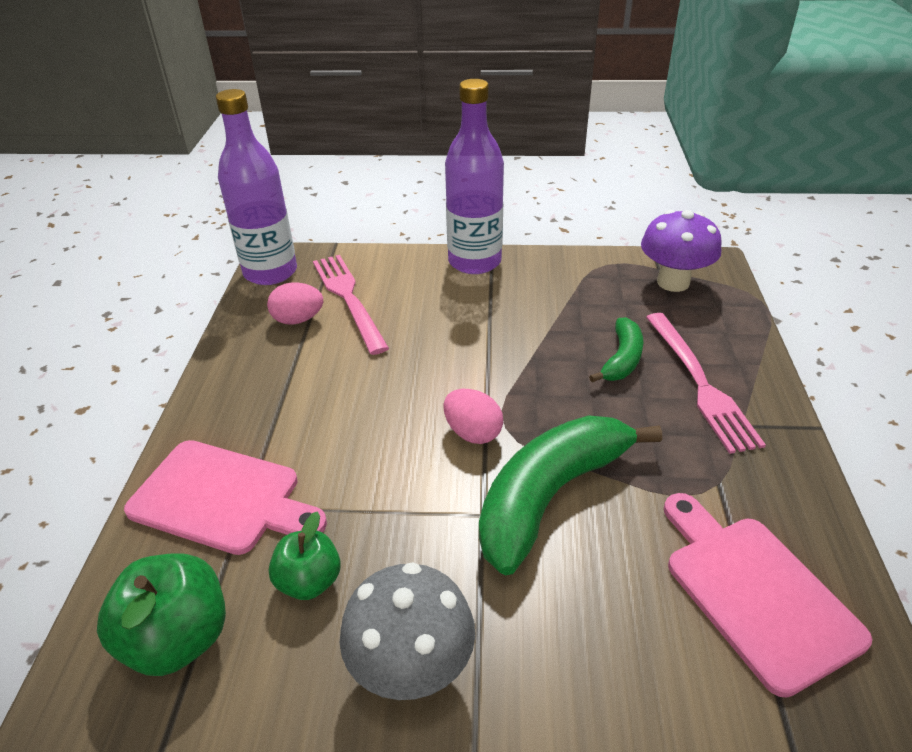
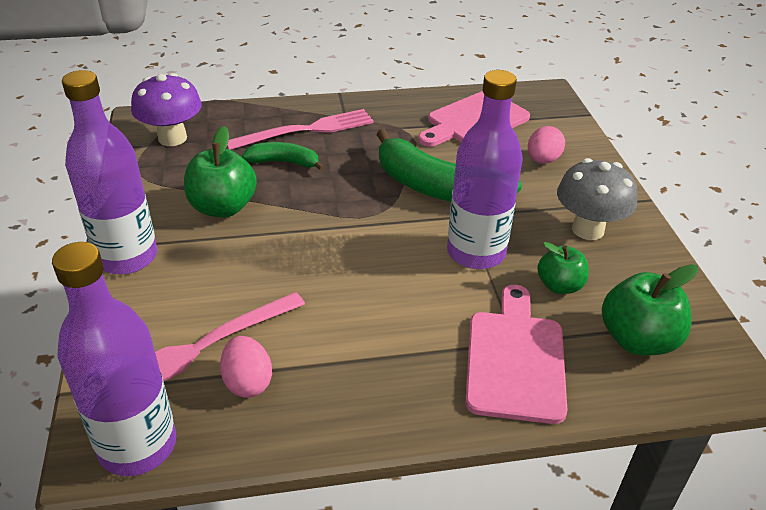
camera: 105 degrees left, 0 degrees up
(403, 506) = (476, 252): none -> purple bottle
(473, 433) = (389, 228): pink egg -> pink egg (542, 160)
(538, 313) = (223, 207): none -> green apple

